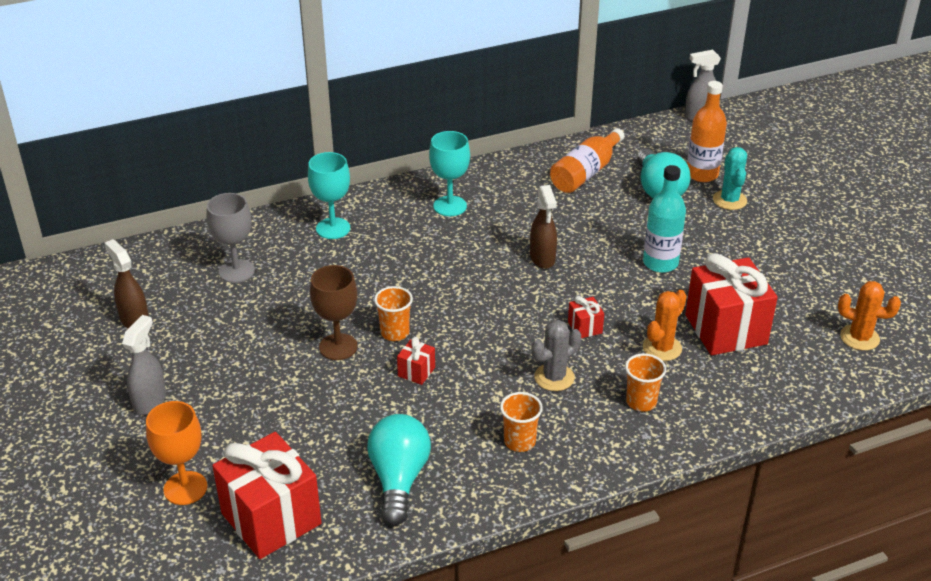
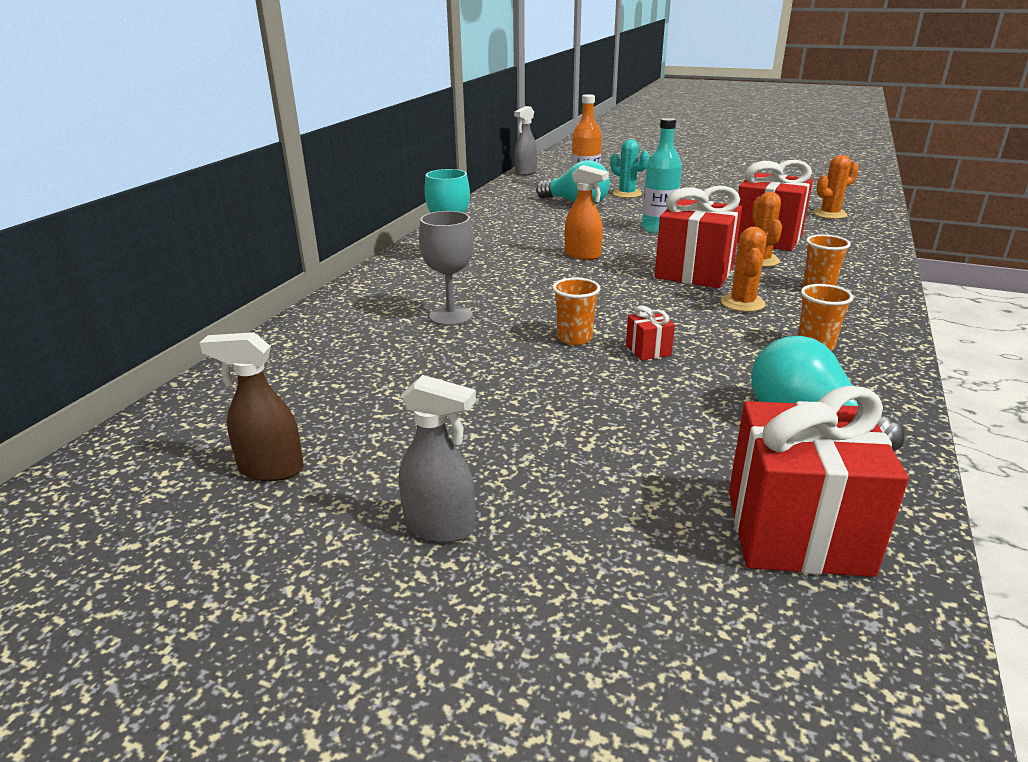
camera: 45 degrees left, 10 degrees down
(150, 401) = (440, 527): grey spray bottle -> grey spray bottle turned 135 degrees clockwise
(185, 488) = (658, 577): orange goblet -> none
(236, 271) = (328, 372): grey goblet -> grey goblet (451, 316)
(333, 228) = (373, 306): turquoise goblet -> none
(338, 347) = (548, 370): brown goblet -> none
(542, 258) = (583, 255): brown spray bottle -> orange spray bottle
(554, 377) = (742, 303): grey cactus -> orange cactus
(585, 327) = (694, 272): red gift -> red gift, size x2.33
(586, 173) = (512, 212): orange bottle -> none

